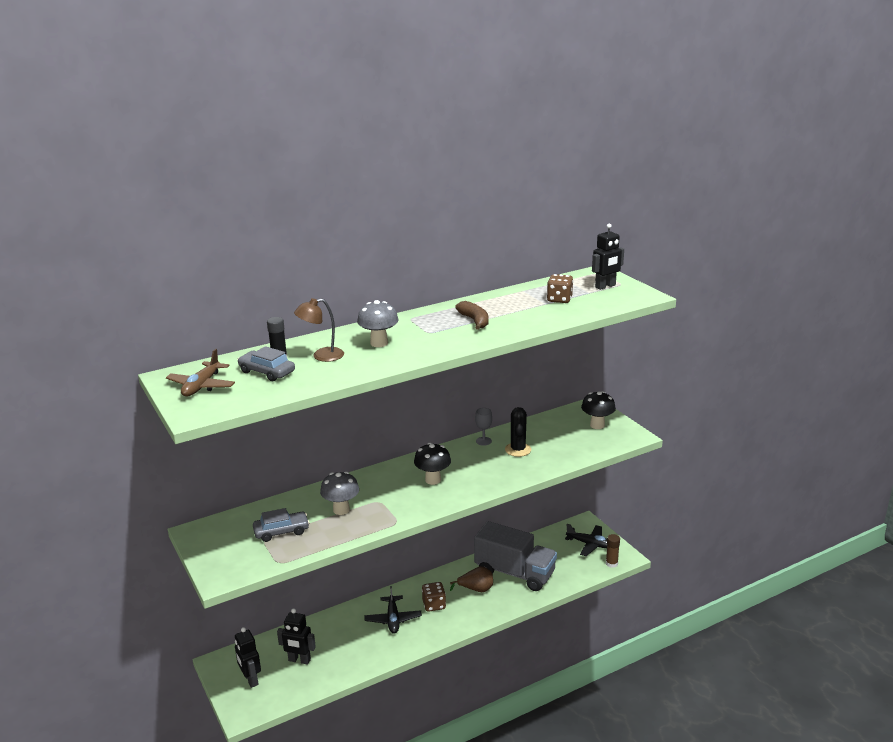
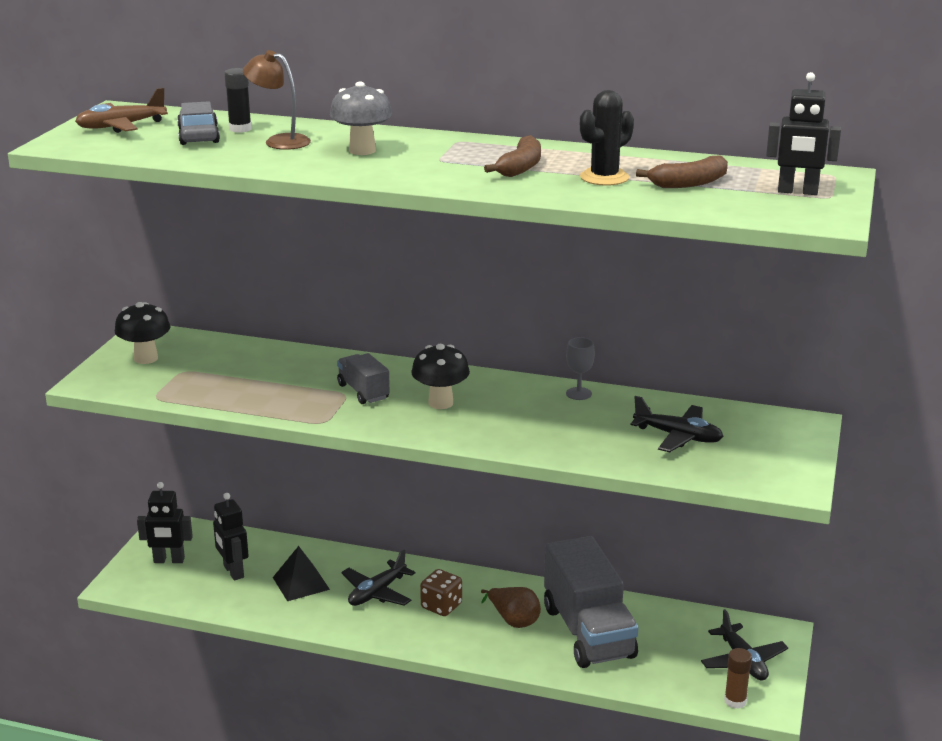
camera: 45 degrees right, 0 degrees up
(250, 679) = (169, 560): black robot -> black robot turned 105 degrees counterclockwise
(281, 531) = (209, 372): grey car -> none
(341, 510) = (296, 382): grey mushroom -> none
(346, 641) = (301, 583): none -> black pyramid
(385, 495) = (363, 392): none -> grey truck
(518, 450) = (601, 422): black cactus -> black cactus (604, 177)
(558, 439) = (678, 436): none -> black plane
(559, 299) = (689, 183): brown dice -> brown banana
(597, 425) = (766, 448): black mushroom -> black mushroom (146, 358)

